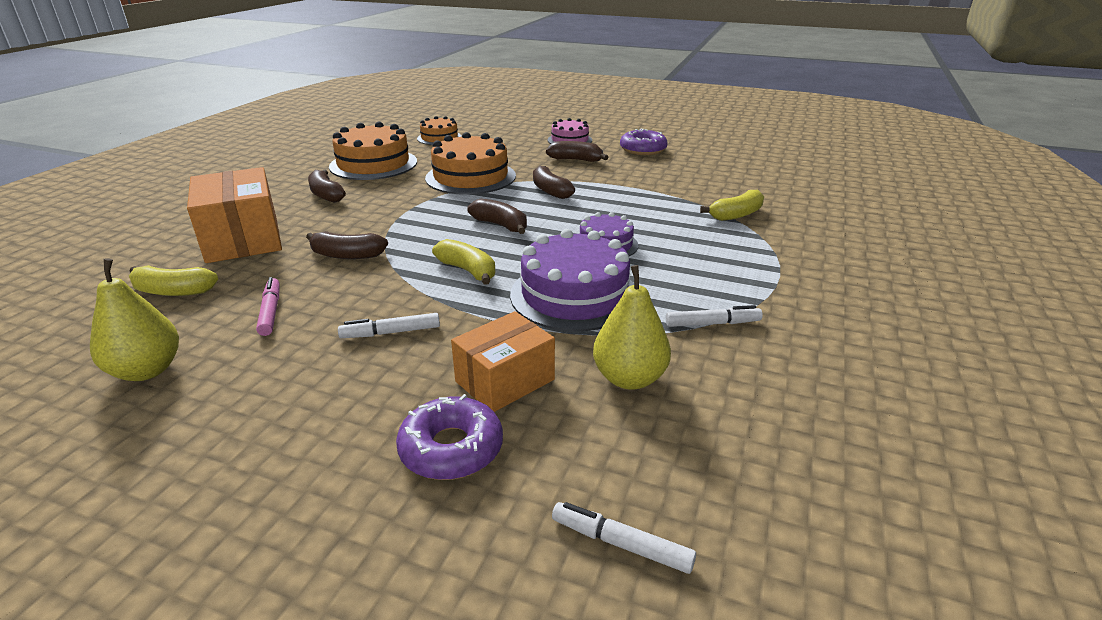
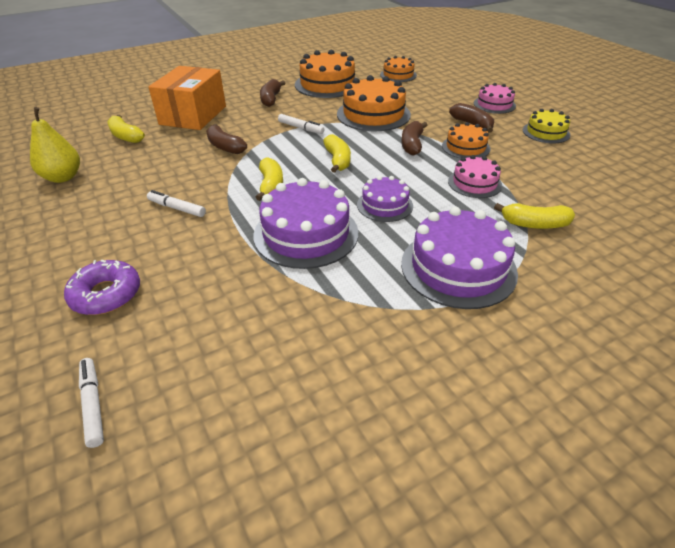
camera: 40 degrees right, 10 degrees up
(270, 312) = (146, 168): pink marker -> none
(500, 225) = (338, 160): brown banana -> yellow banana
(505, 380) = (185, 270): orange box -> none
(599, 178) = (465, 147): none -> orange cake
(629, 378) = (248, 310): yellow pear -> none
(643, 149) = (546, 132): purple donut -> yellow cake
(649, 202) = (474, 183): none -> pink cake
(712, 323) = (362, 304): white marker -> white marker (301, 128)
(735, 265) = (458, 267): none -> purple cake

